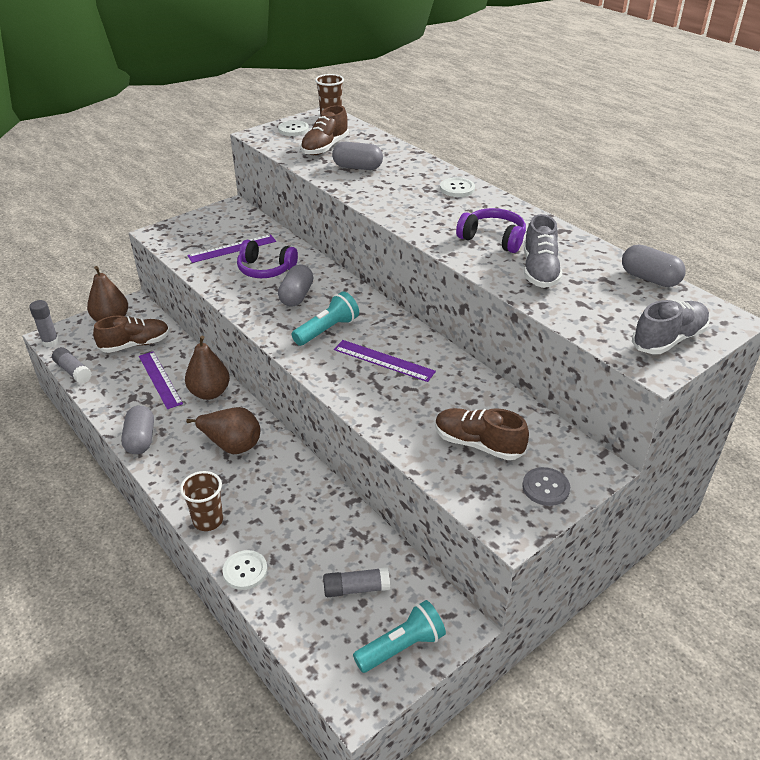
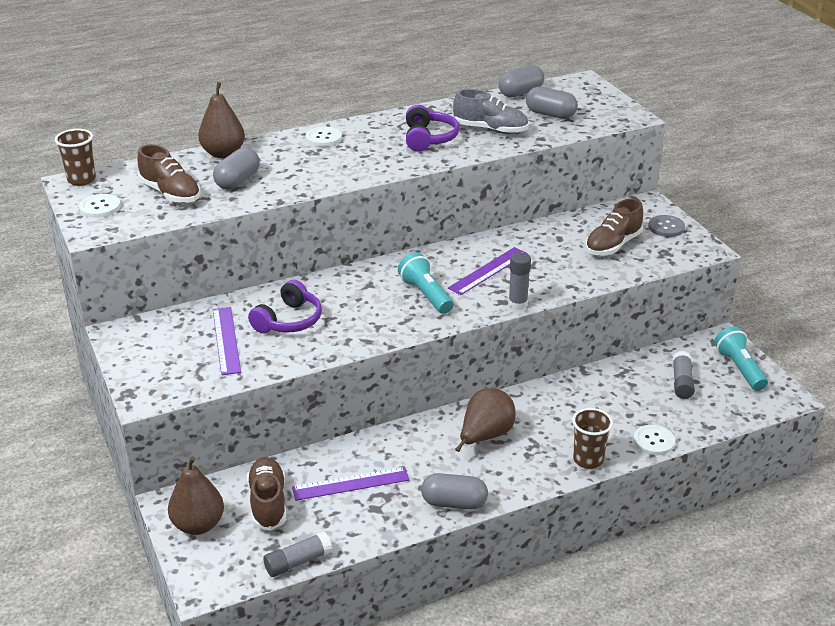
camera: 75 degrees left, 5 degrees down
(50, 342) = (218, 587): grey glue stick -> grey glue stick (517, 304)
(209, 393) = (393, 445): brown pear -> brown pear (223, 153)
(296, 296) = (355, 306): grey capsule -> grey capsule (550, 114)
(493, 239) = (428, 138): purple headphones -> purple headphones turned 135 degrees clockwise
(668, 339) = (601, 105): grey shoe -> none

